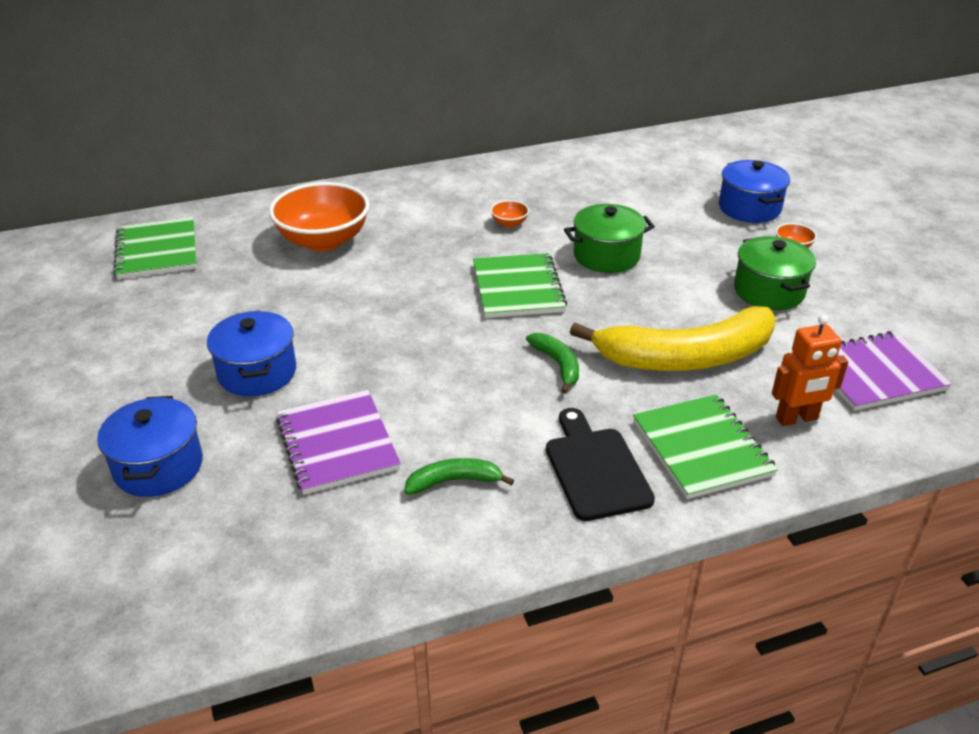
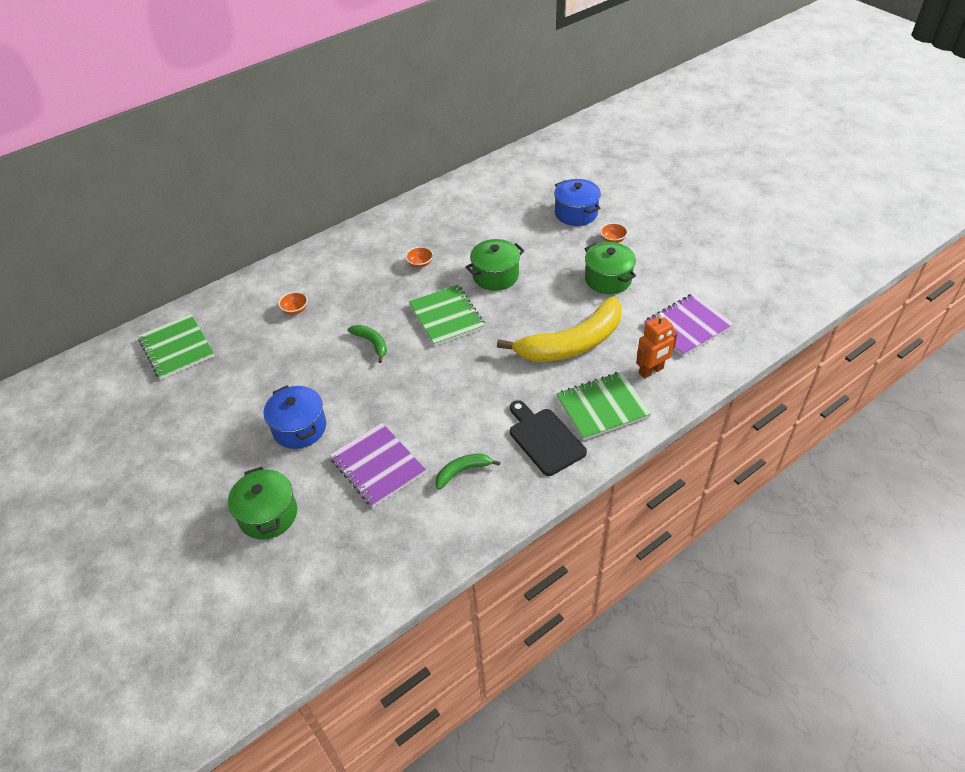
camera: 15 degrees left, 10 degrees up
(158, 466) = (268, 515): blue pot -> green pot
(323, 240) = (295, 310): orange bowl -> orange bowl, size x0.41
(557, 365) = (494, 370): green banana -> green banana (372, 343)
(702, 448) = (602, 407): green notebook -> green notebook turned 75 degrees counterclockwise

